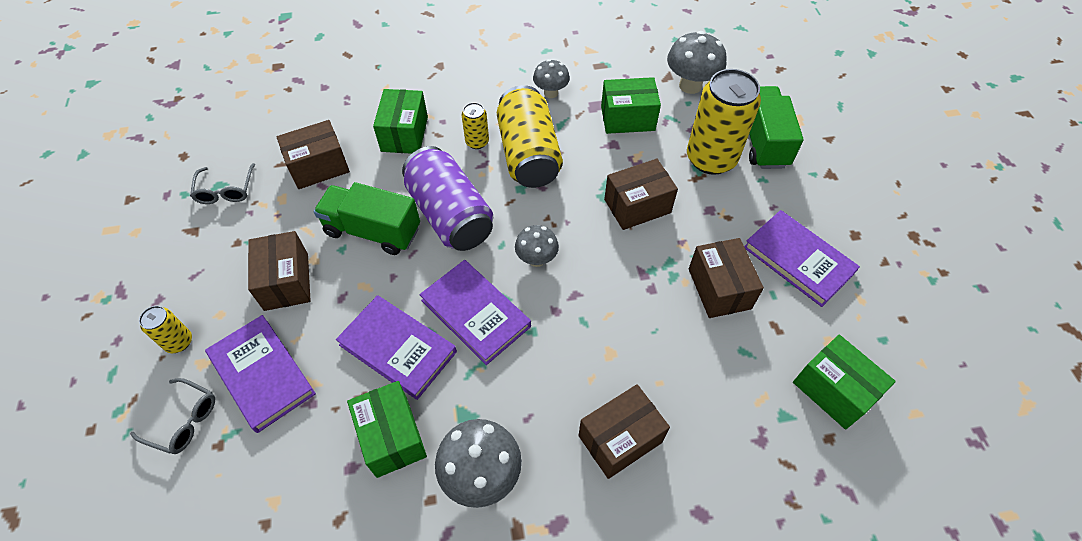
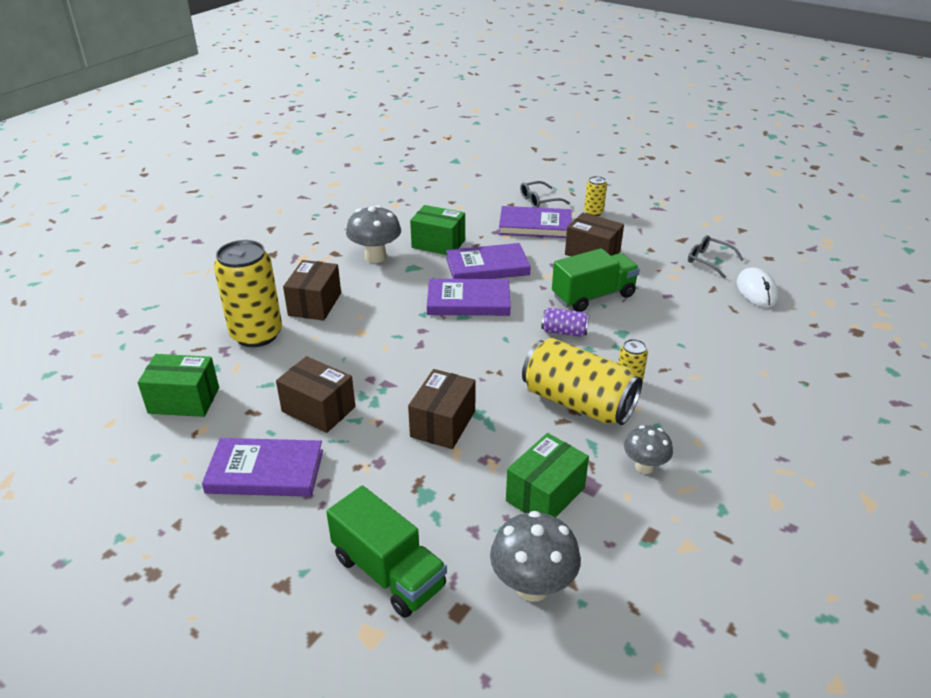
camera: 135 degrees right, 20 degrees down
(259, 138) = (756, 291): none -> white mouse
(319, 167) = (690, 301): brown box -> none
(404, 134) = (684, 353): green box -> none
(450, 215) = (564, 332): purple can -> purple can, size x0.47
(536, 259) = (471, 346): grey mushroom -> none
(711, 158) = (423, 511): yellow can -> yellow can (256, 334)

